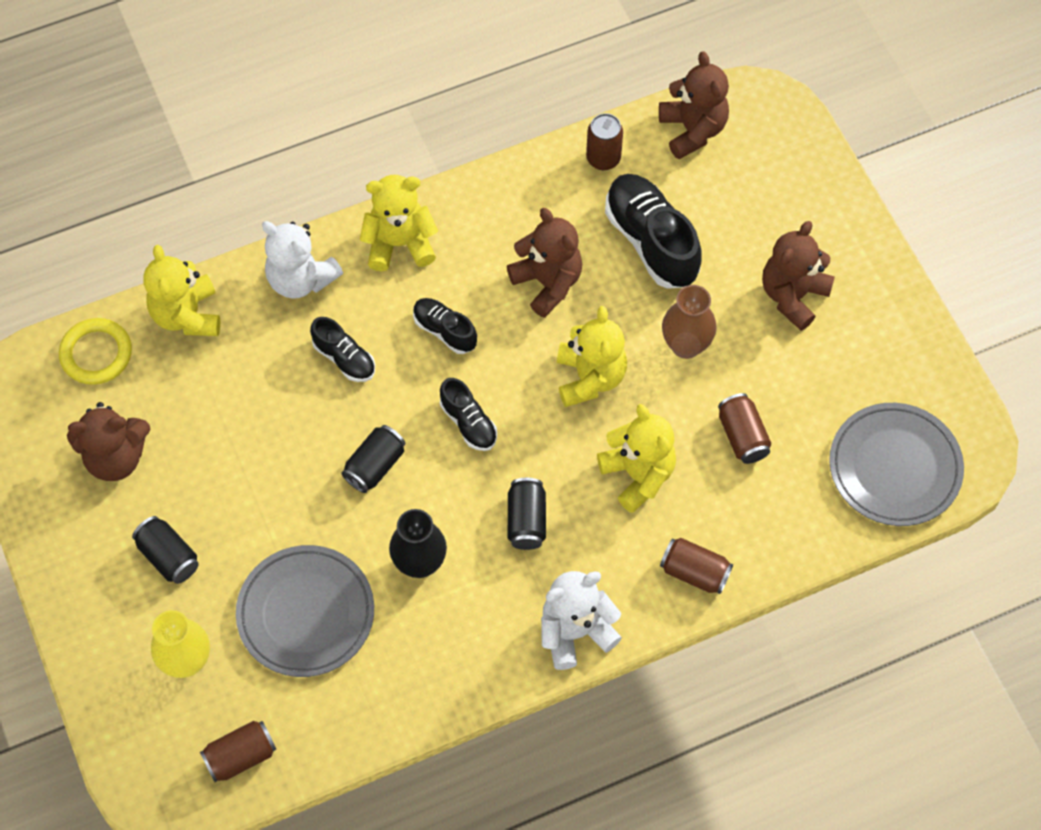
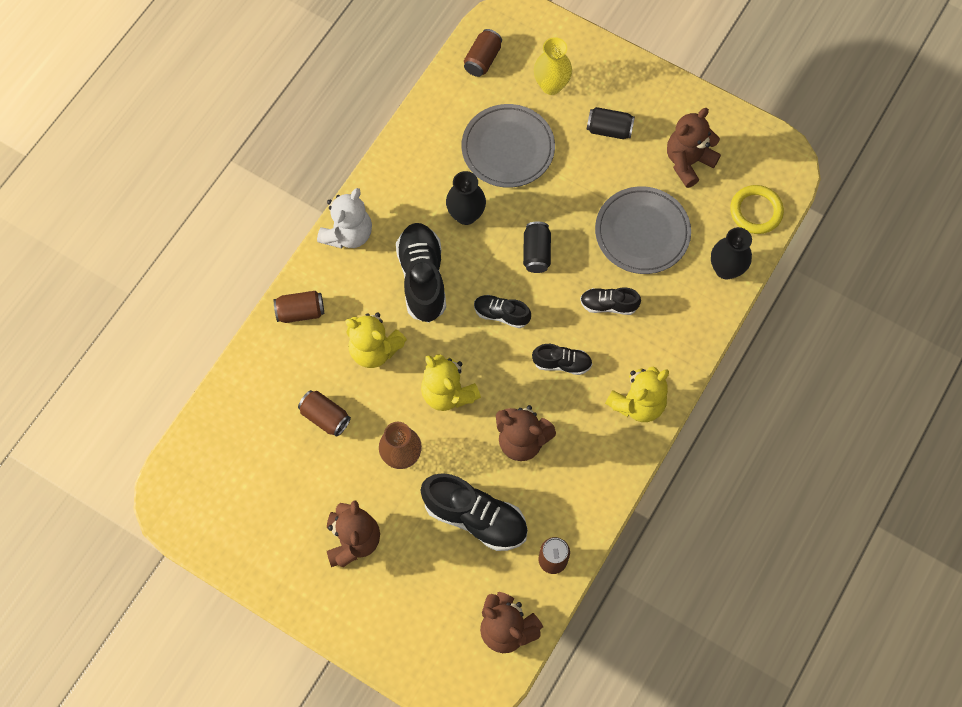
camera: 145 degrees right, 5 degrees up
(187, 315) = (725, 269): yellow teddy bear -> black vase
(301, 279) = (678, 337): white teddy bear -> none
(526, 520) = (422, 278): black can -> black shoe
(894, 467) = (214, 459): grey plate -> grey plate (642, 232)

